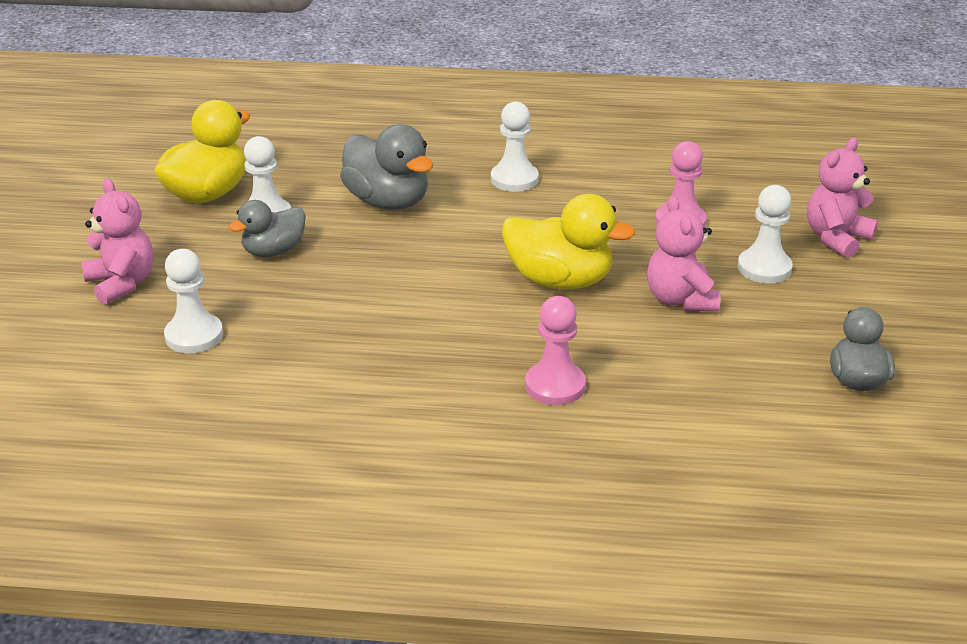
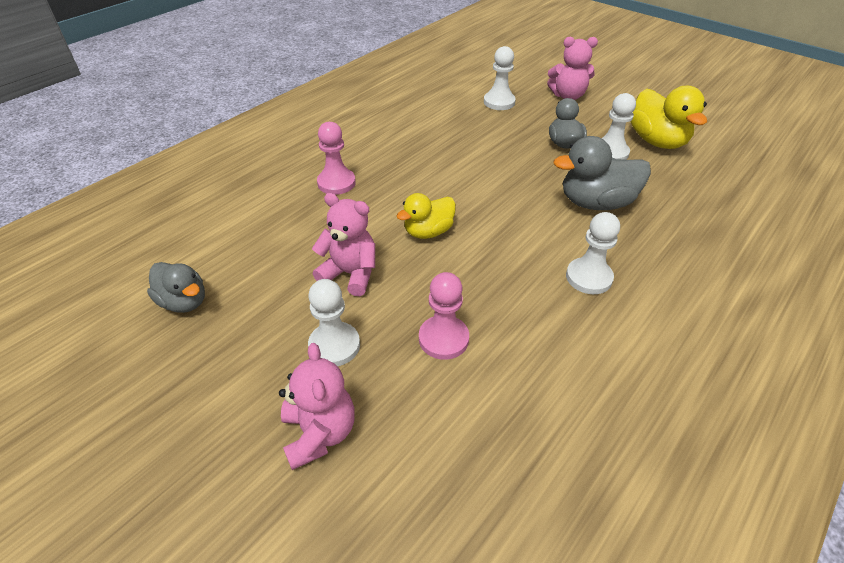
camera: 125 degrees right, 10 degrees up
(559, 280) = (428, 232): yellow duck -> yellow duck, size x0.64

